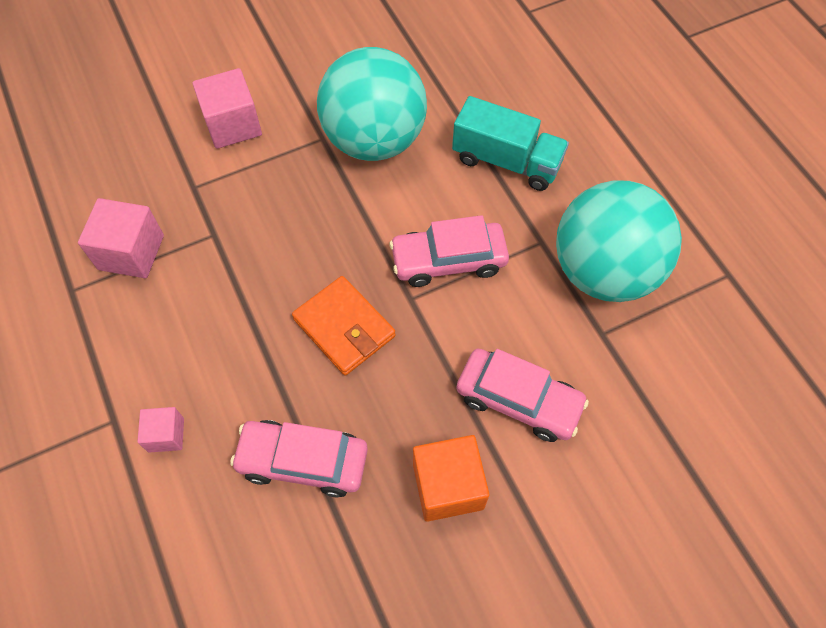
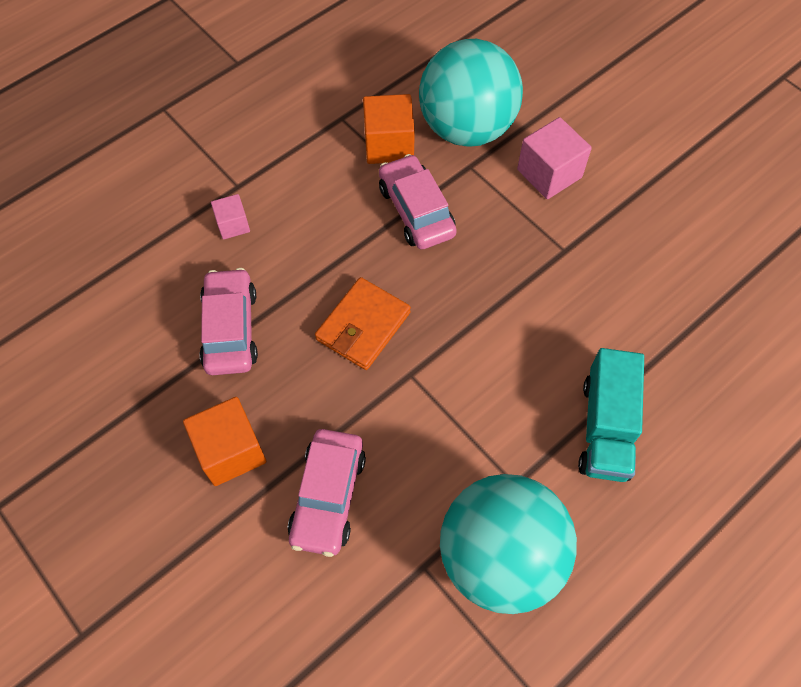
camera: 75 degrees right, 0 degrees up
(131, 252) = (389, 145): pink cube -> orange cube
(374, 140) = (581, 295): turquoise ball -> turquoise ball (466, 128)
(448, 260) = (462, 398): pink car -> pink car (416, 210)

